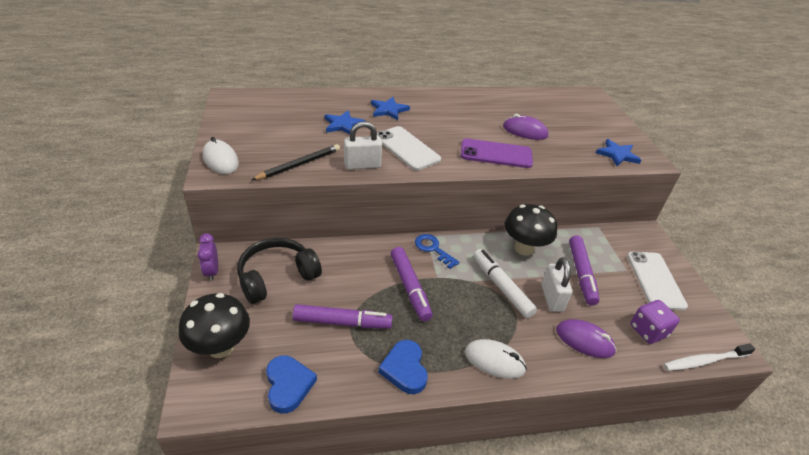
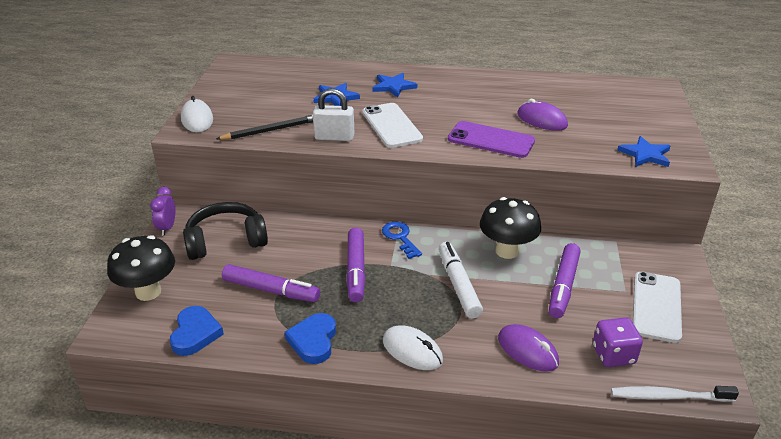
camera: 20 degrees right, 5 degrees down
(551, 298) = (512, 304): white padlock -> none

